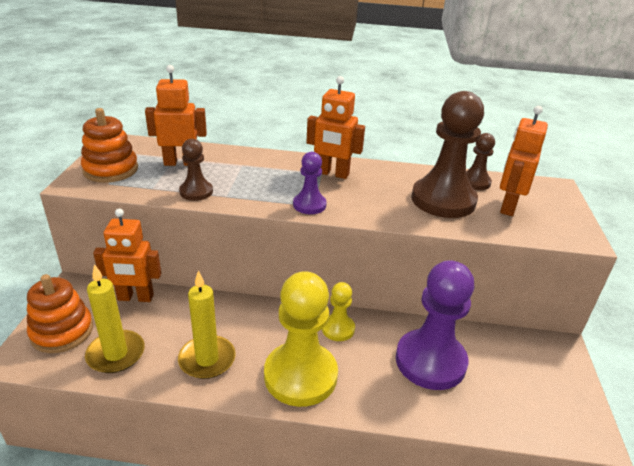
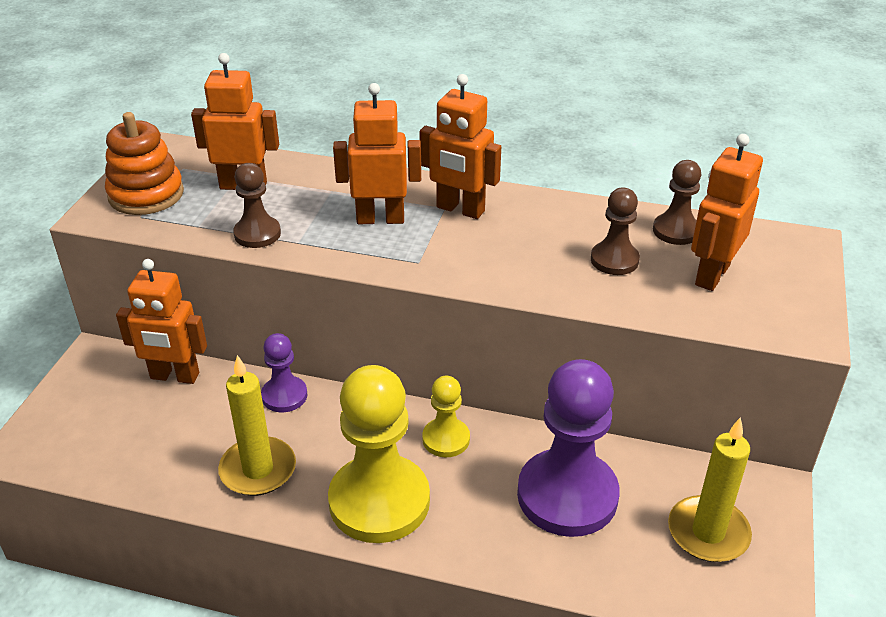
camera: 10 degrees right, 5 degrees up
(62, 331) = (75, 418): orange stacking toy -> none
(116, 354) = (141, 453): yellow candle -> yellow candle (708, 532)
(280, 180) = (380, 219): none -> orange robot
(309, 205) = (412, 261): purple pawn -> purple pawn (284, 396)
(443, 200) = (614, 260): brown pawn -> brown pawn, size x0.50

